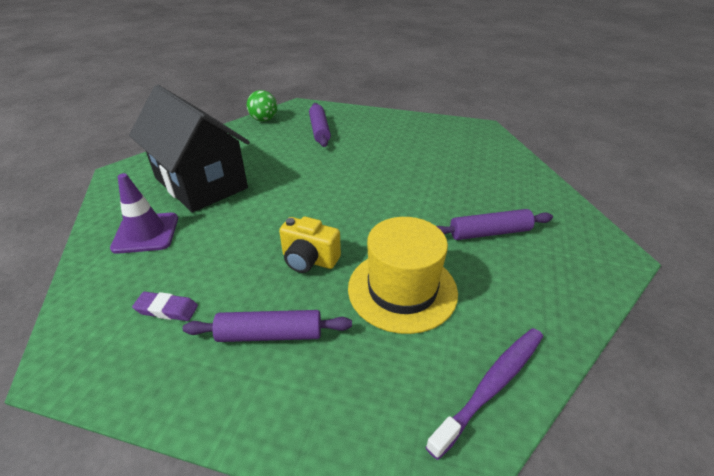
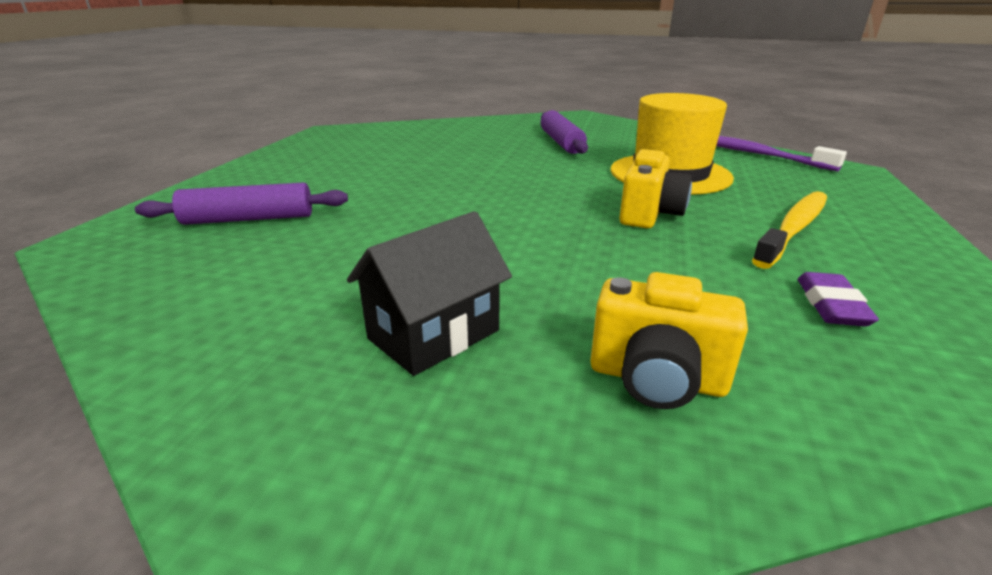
camera: 90 degrees left, 10 degrees down
(146, 233) = (656, 379): purple traffic cone -> yellow camera
(201, 183) = (434, 334): black house -> black house, size x0.51
(264, 120) = (119, 283): green ball -> none
(270, 334) = (793, 229): purple rolling pin -> yellow toothbrush

